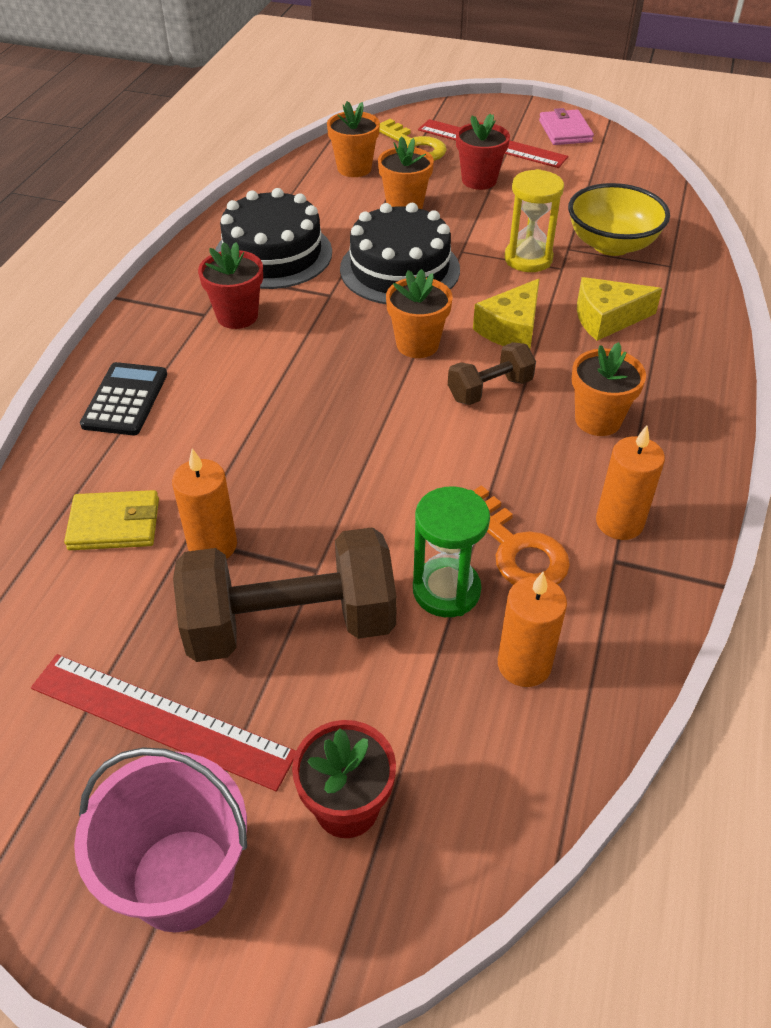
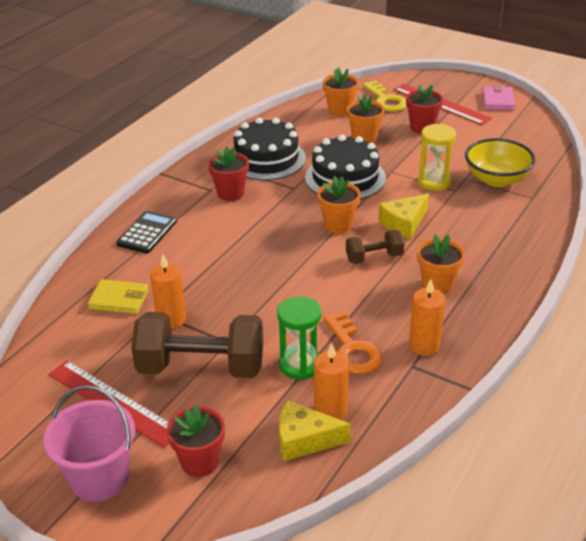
camera: 15 degrees right, 10 degrees down
(607, 318) = (472, 225): yellow cheese -> yellow cheese (304, 440)

